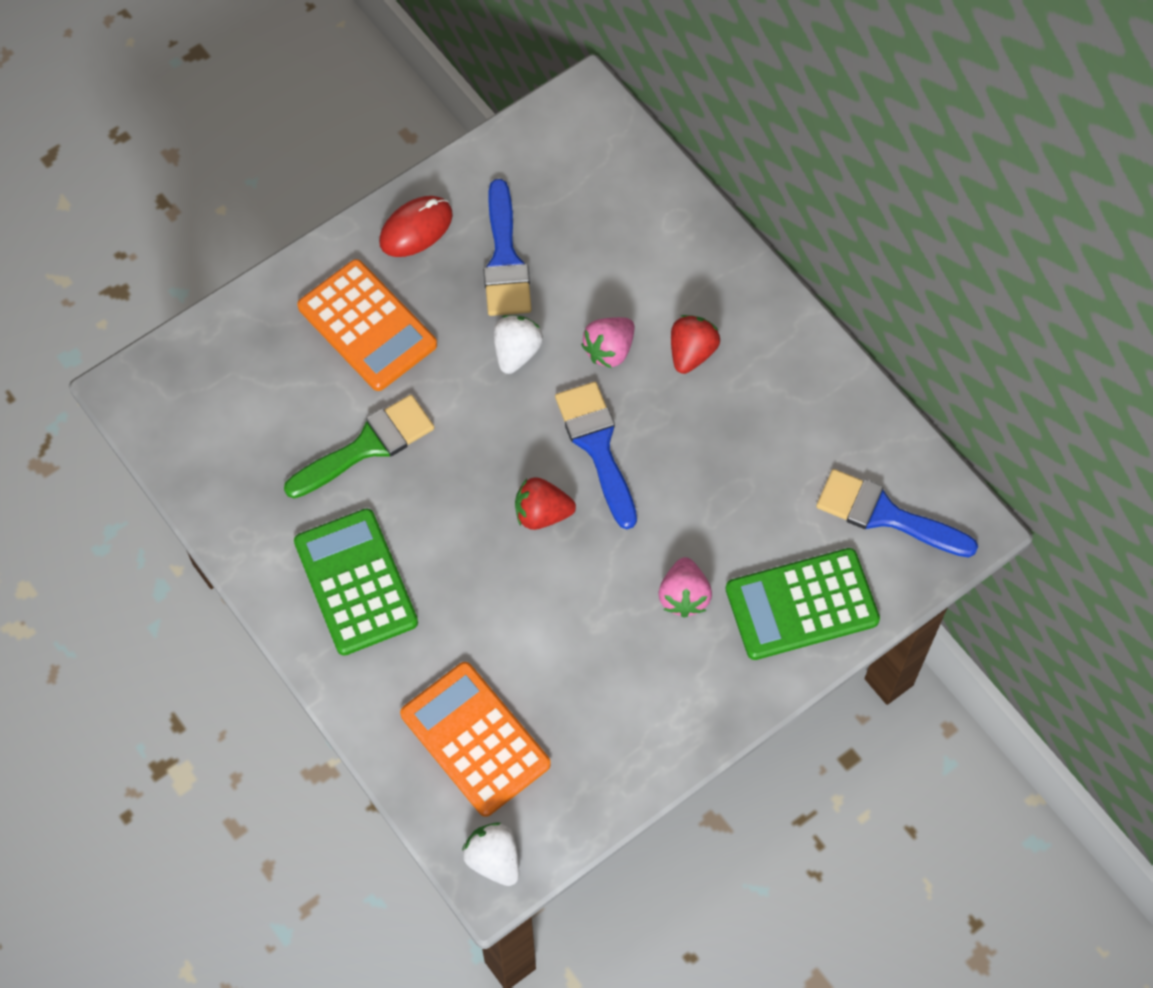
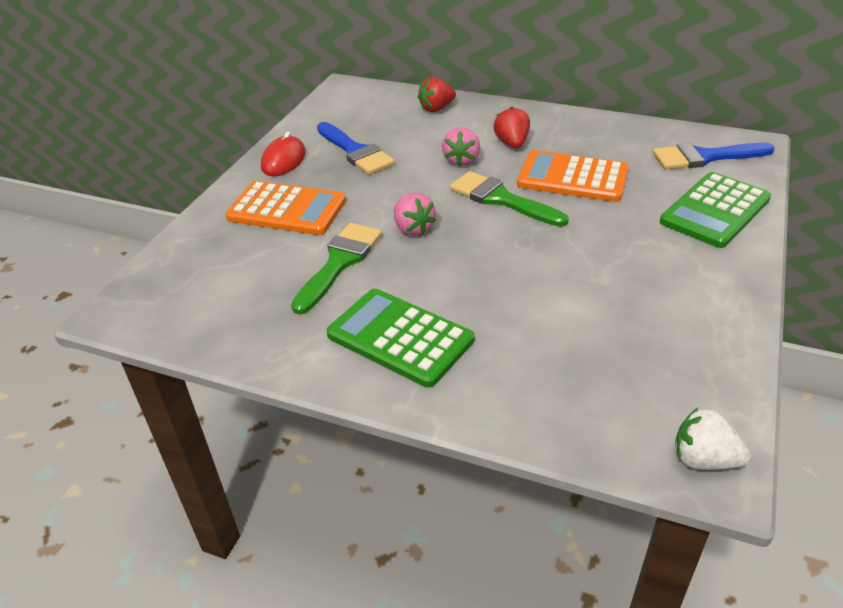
camera: 30 degrees left, 25 degrees down
(475, 739) = (594, 385): orange calculator -> orange calculator (572, 178)
(516, 352) = (403, 182): white strawberry -> none
(542, 513) = (500, 242): red strawberry -> red strawberry (436, 108)
(597, 446) = (501, 199): blue brush -> green brush
(684, 596) = (640, 239): pink strawberry -> pink strawberry (413, 228)

